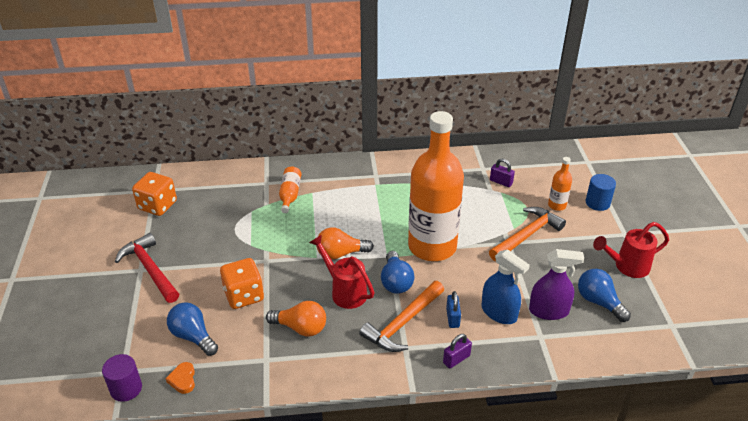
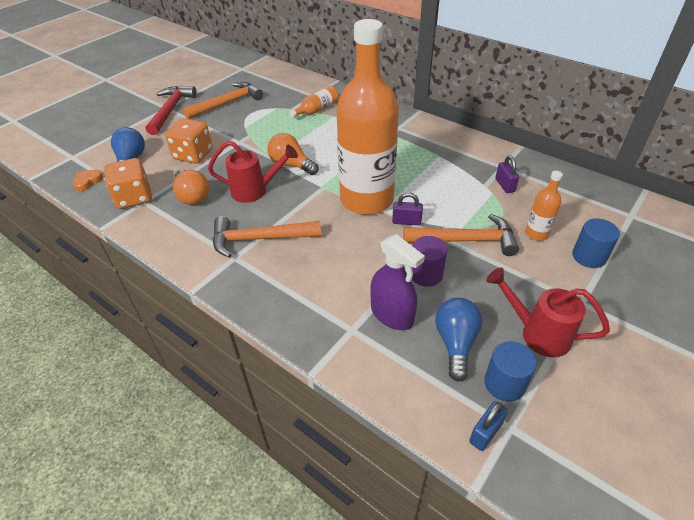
camera: 45 degrees right, 5 degrees up
(126, 388) = (58, 167): purple cylinder -> purple cylinder (426, 274)
(157, 205) = (230, 78): orange dice -> orange dice (134, 197)
(197, 232) = (227, 103): none -> orange hammer
(344, 291) = (255, 191): red watering can -> red watering can turned 90 degrees clockwise
(396, 282) = (300, 207): blue light bulb -> none
(452, 318) = (301, 261): blue padlock -> blue padlock (485, 433)
(456, 359) = (256, 293): purple padlock -> purple padlock (406, 221)
(499, 313) = (345, 284): blue spray bottle -> none
(645, 306) = (504, 383): none -> blue cylinder

